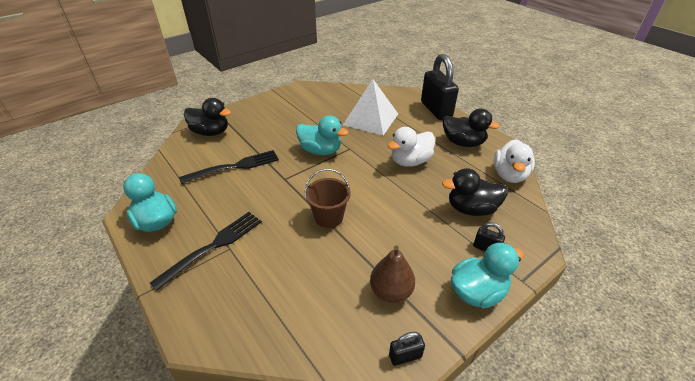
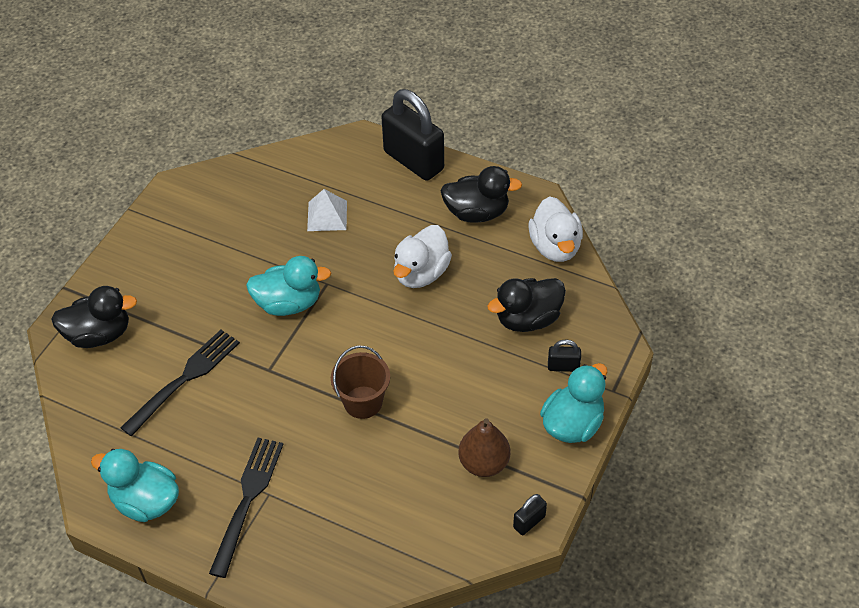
camera: 25 degrees left, 10 degrees up
(370, 119) = (327, 215): white pyramid -> white pyramid, size x0.56

